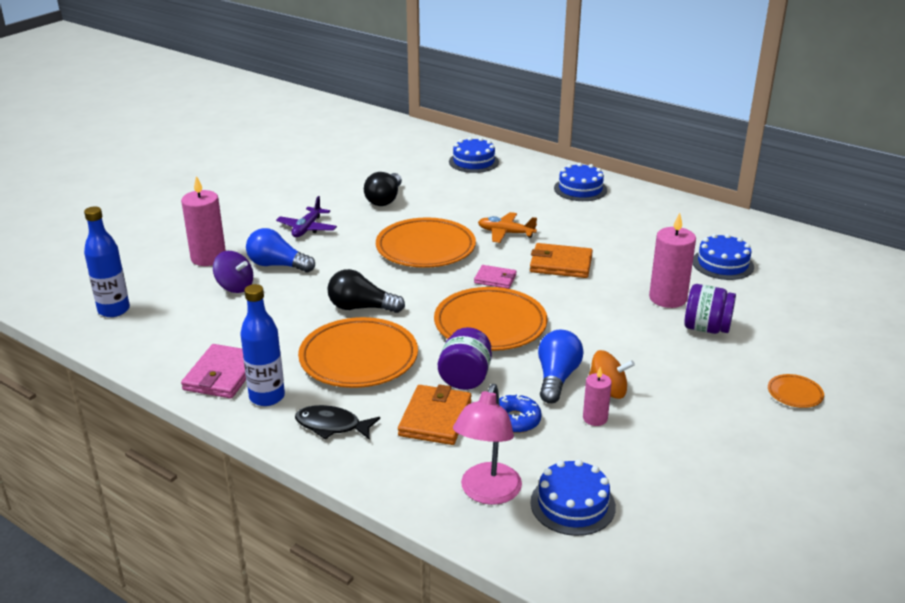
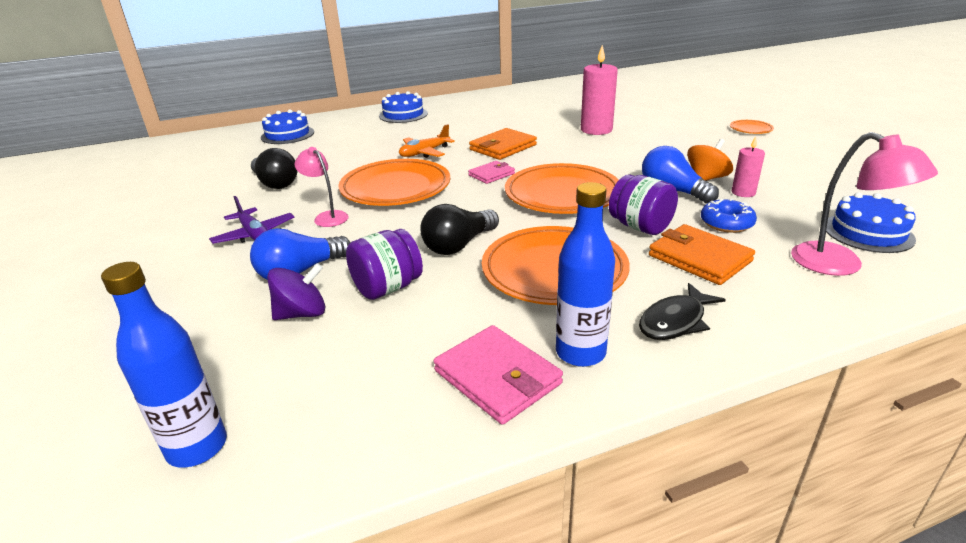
camera: 55 degrees left, 0 degrees up
(208, 258) = (200, 316): pink candle -> none
(354, 242) = (327, 217): none -> pink lamp
(706, 328) = (648, 130): purple jar -> purple jar (387, 288)
(722, 264) = (571, 106): blue cake -> none

